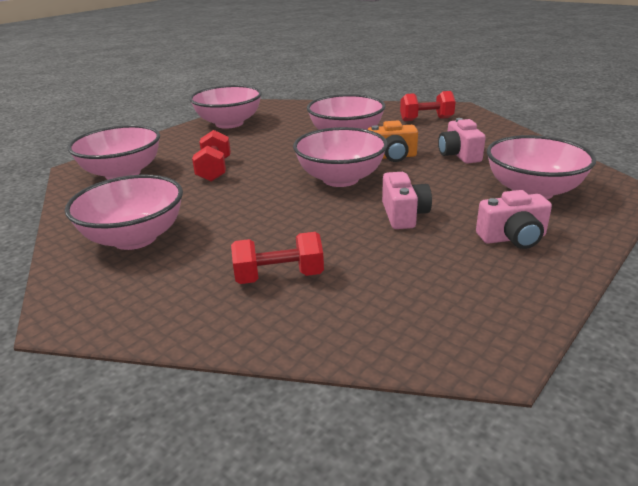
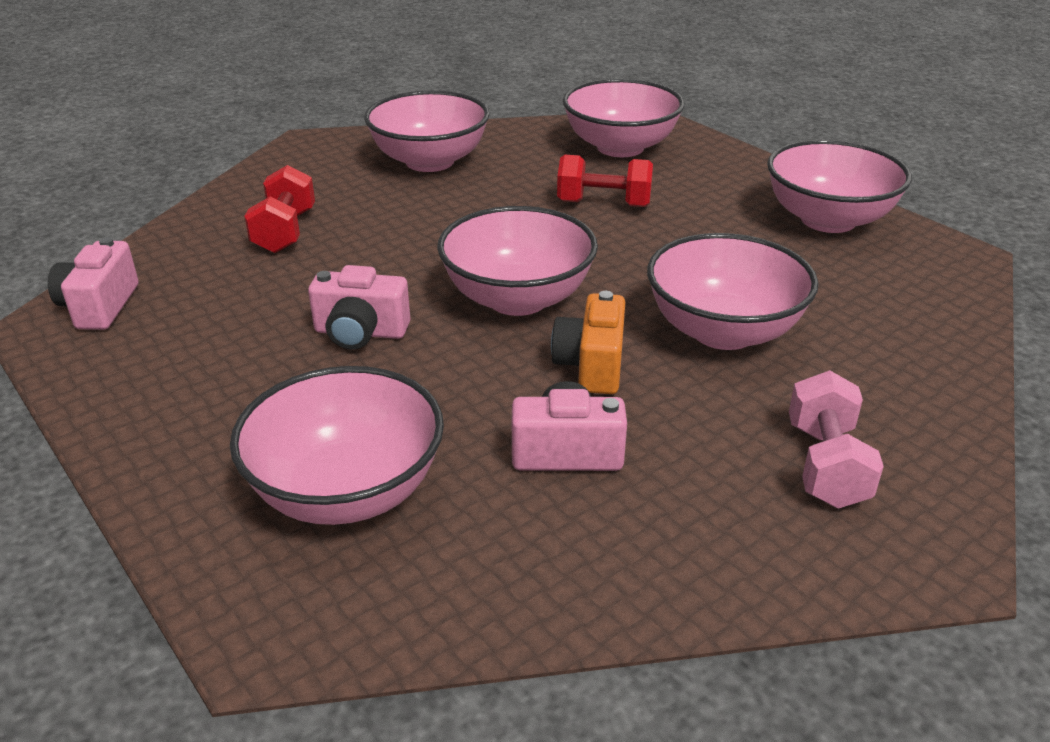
camera: 100 degrees right, 5 degrees up
(426, 119) = (826, 465): red dumbbell -> pink dumbbell
(512, 238) = (223, 410): pink camera -> pink camera (100, 306)

